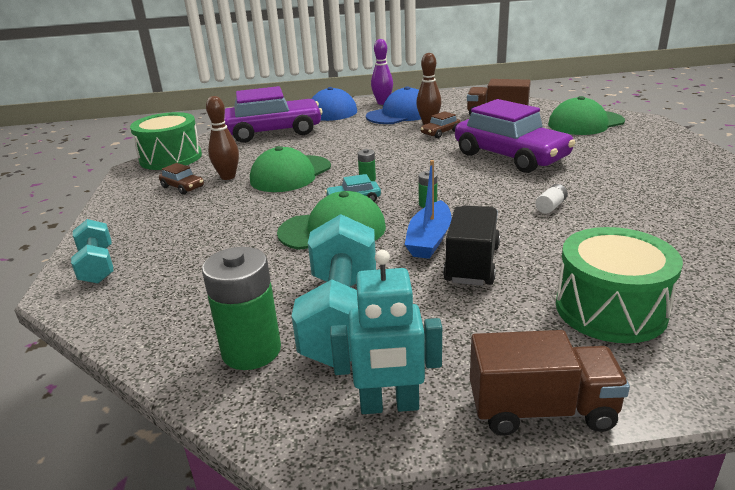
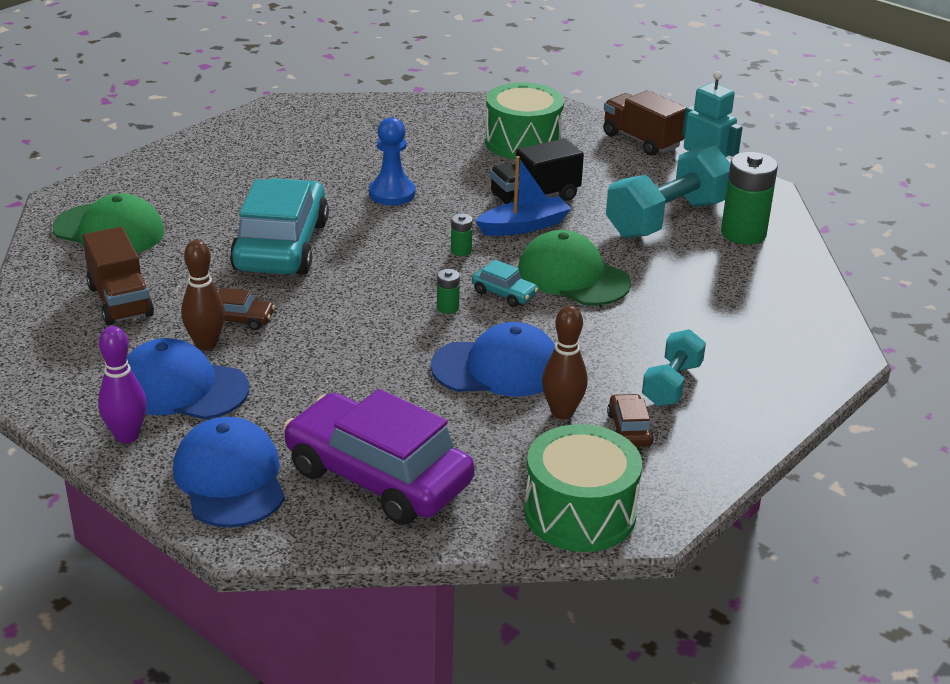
camera: 135 degrees left, 5 degrees up
(97, 266) = (800, 364): turquoise dumbbell -> turquoise dumbbell (672, 384)
(290, 174) = (497, 368): green cap -> blue cap
(510, 156) = (281, 246): purple car -> turquoise car
(550, 206) = (392, 194): white battery -> blue pawn

